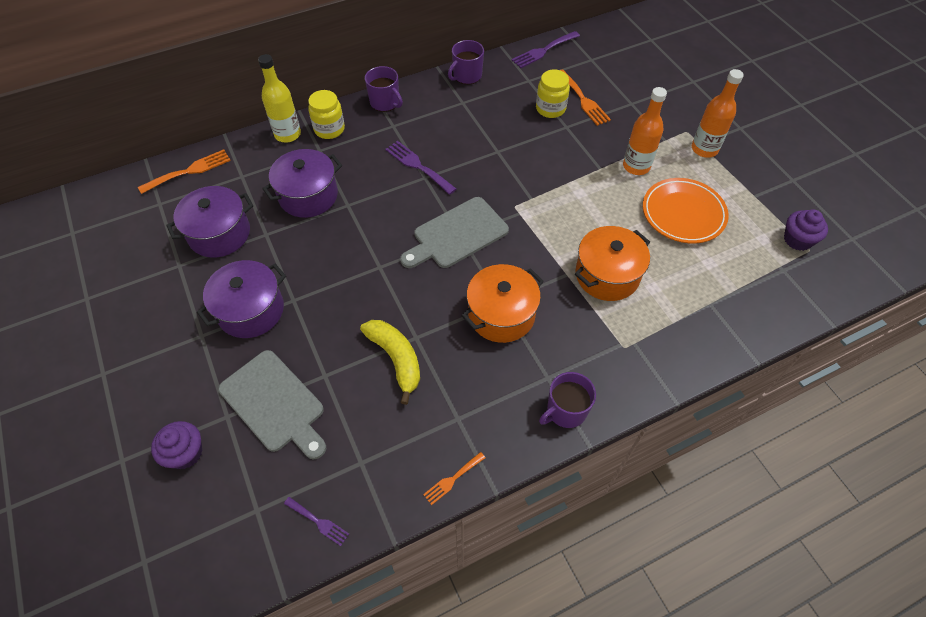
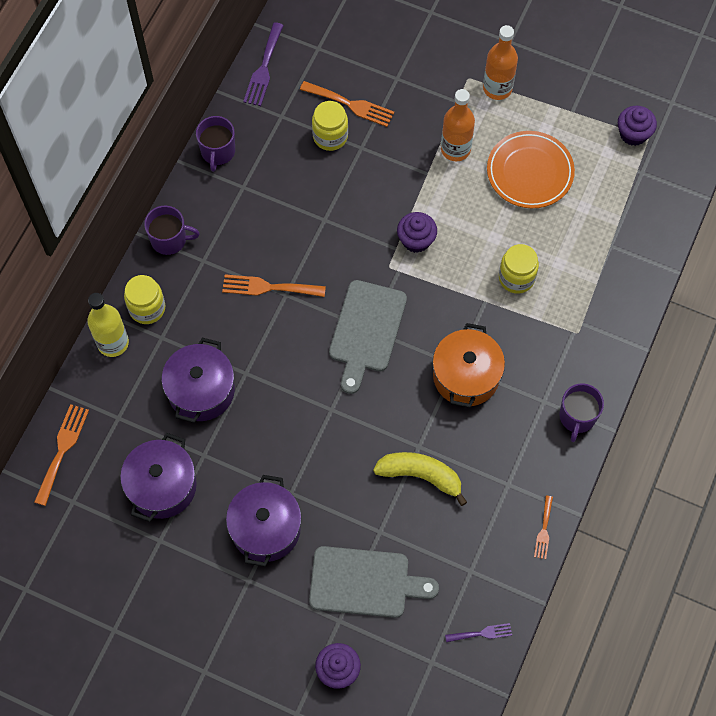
camera: 40 degrees left, 10 degrees up
(418, 166) = (268, 287): purple fork -> orange fork
(551, 202) = (416, 240): none -> purple cupcake
(607, 275) = (516, 278): orange pot -> yellow jar

